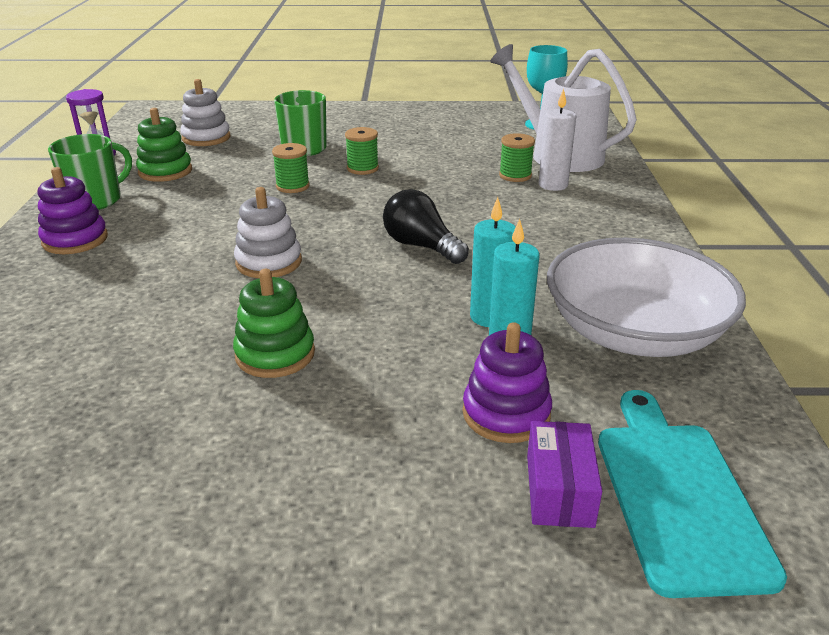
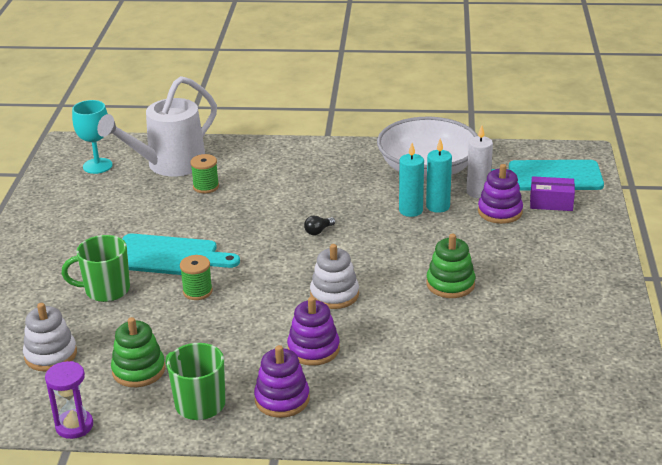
camera: 85 degrees left, 0 degrees up
(158, 253) = (313, 349): none -> purple stacking toy
(362, 168) = (168, 256): green spool -> turquoise cutting board
(421, 246) = (318, 231): black light bulb -> black light bulb, size x0.51
(553, 185) = (228, 173): white candle -> white candle (478, 192)

